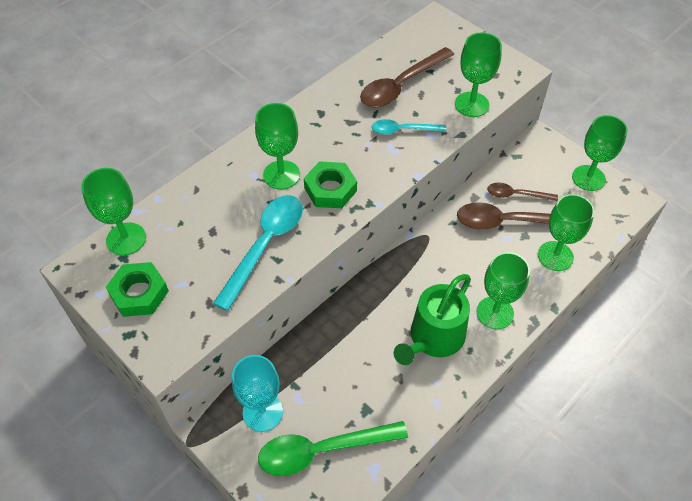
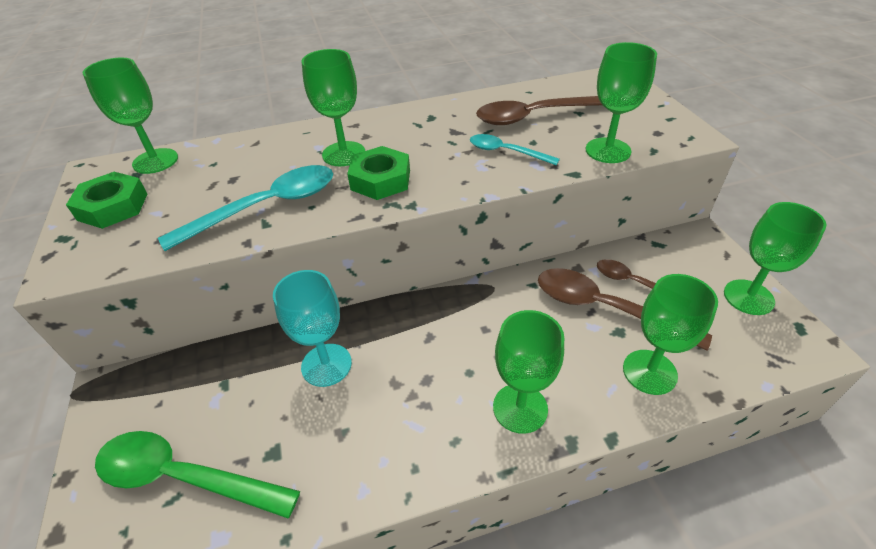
camera: 30 degrees right, 10 degrees down
(262, 412) = (167, 397): turquoise goblet -> turquoise goblet (326, 365)
(433, 338) = (419, 404): green watering can -> none

